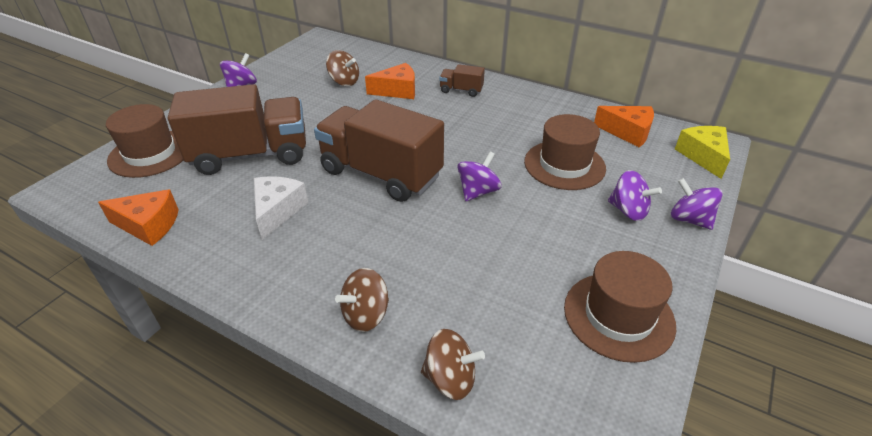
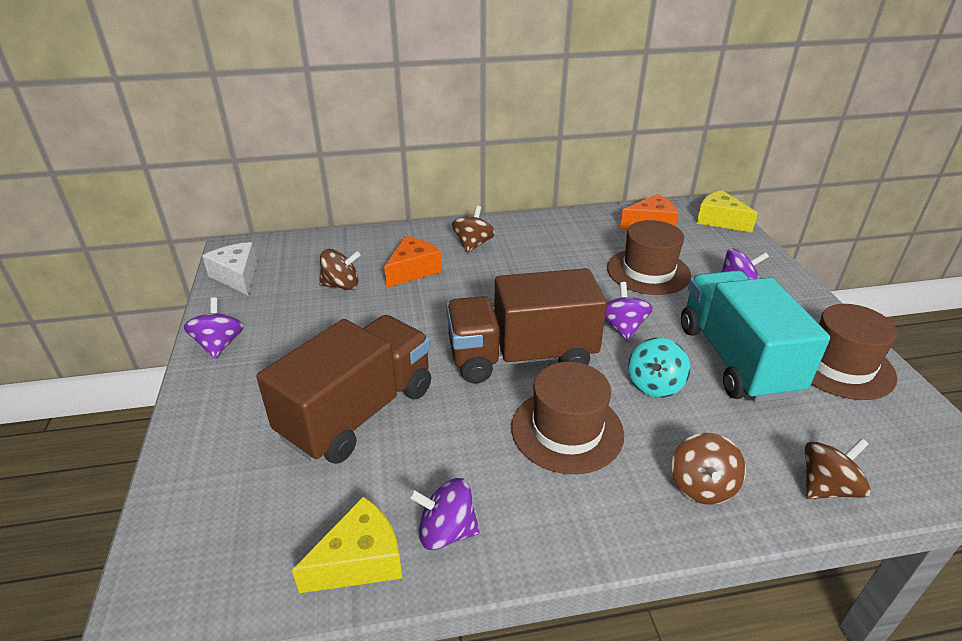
camera: 40 degrees left, 5 degrees down
(149, 225) = (360, 560): orange cheese -> yellow cheese
(150, 154) = (220, 483): brown hat -> brown hat (567, 430)
(277, 211) = (481, 450): white cheese -> white cheese (237, 276)
(439, 239) = (654, 385): none -> turquoise spinning top
(461, 90) = (473, 244): brown truck -> brown spinning top
(530, 259) = (735, 359): none -> turquoise truck
(689, 219) = (777, 271): purple spinning top -> purple spinning top (446, 531)

